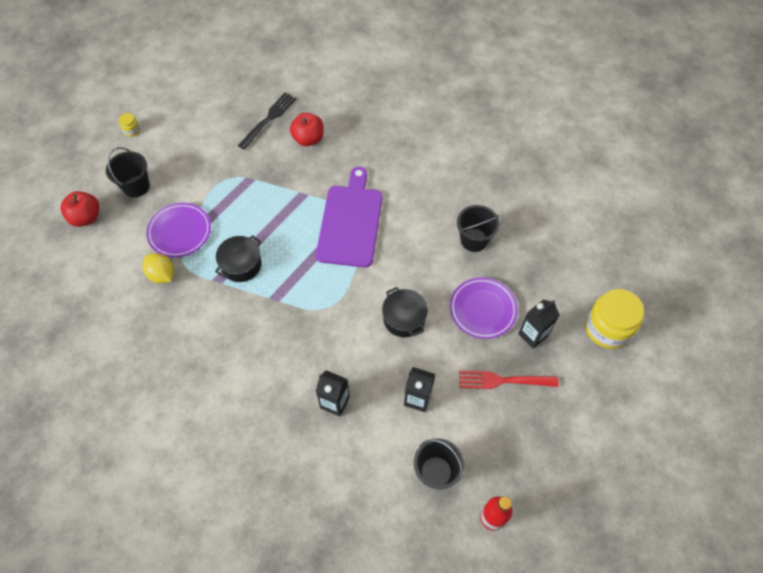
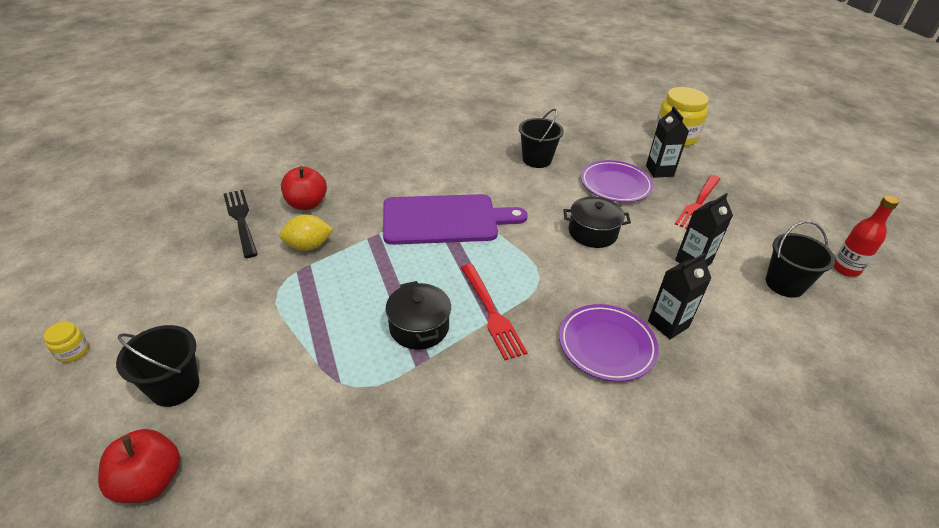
camera: 60 degrees left, 20 degrees down
(162, 275) = (358, 419): yellow lemon -> yellow lemon (308, 246)
(180, 232) = (307, 368): purple plate -> purple plate (606, 345)
(277, 296) = (492, 313): none -> red fork
(350, 222) = (445, 219): purple cutting board -> purple cutting board turned 135 degrees clockwise

